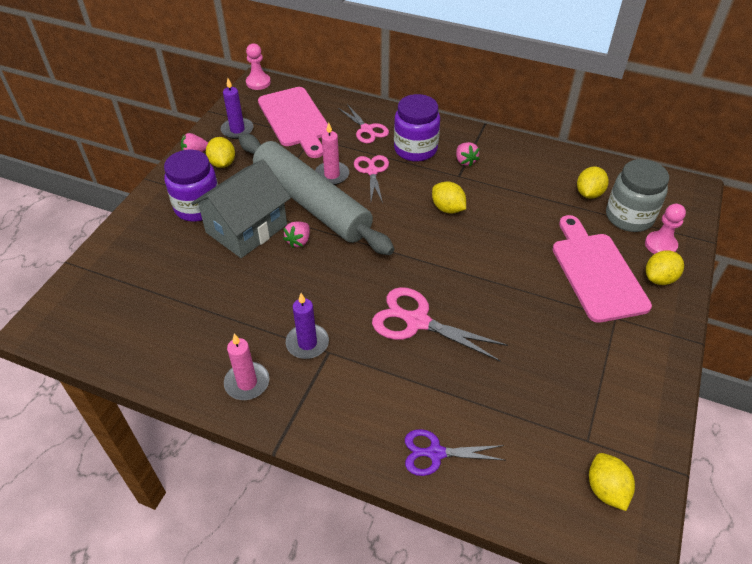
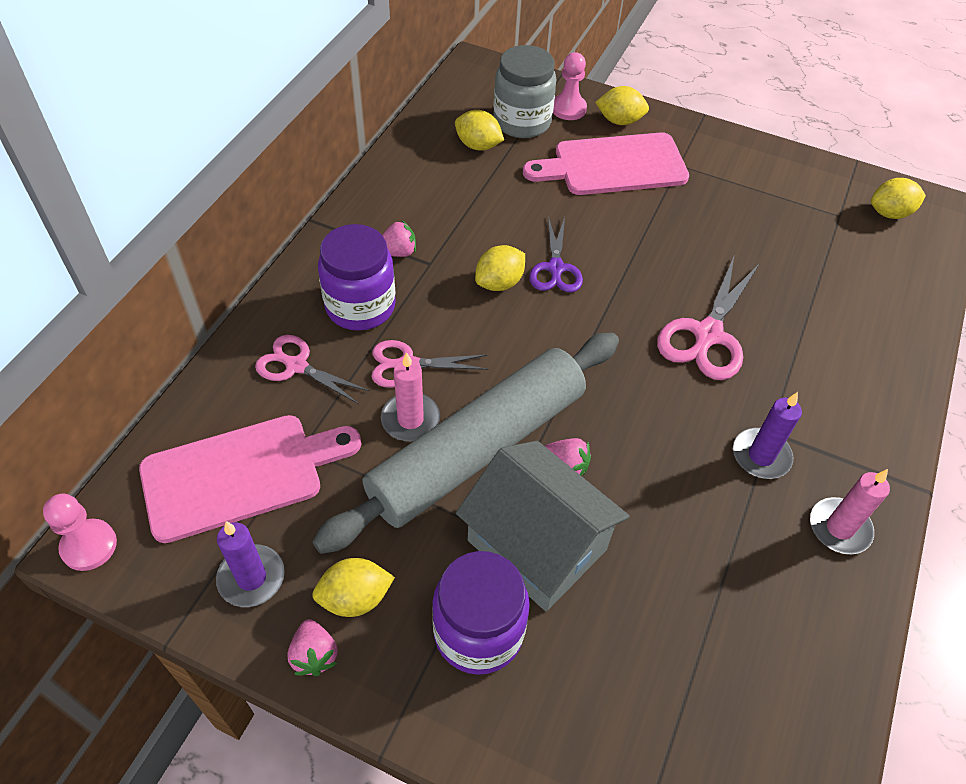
camera: 90 degrees left, 5 degrees up
(367, 130) = (296, 366): pink scissors -> pink scissors turned 120 degrees counterclockwise
(435, 453) = (888, 335): purple scissors -> purple scissors (555, 268)
(659, 278) = (619, 121): yellow lemon -> yellow lemon turned 45 degrees counterclockwise

